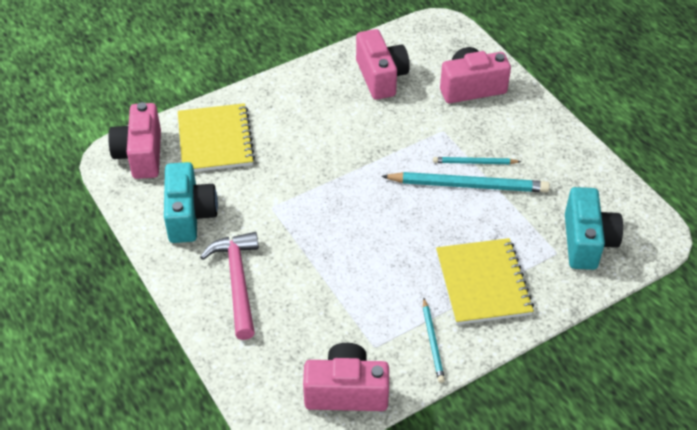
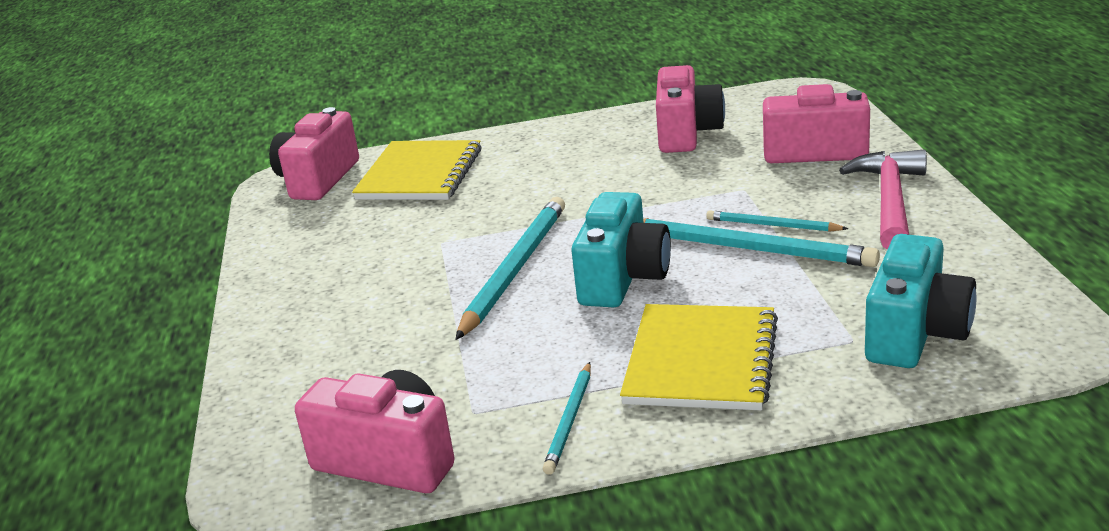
camera: 25 degrees right, 20 degrees down
(190, 215) = (328, 239): turquoise camera -> turquoise camera (623, 278)
(237, 282) = (334, 312): pink hammer -> pink hammer (890, 201)
(334, 225) = (514, 269): none -> turquoise pencil

